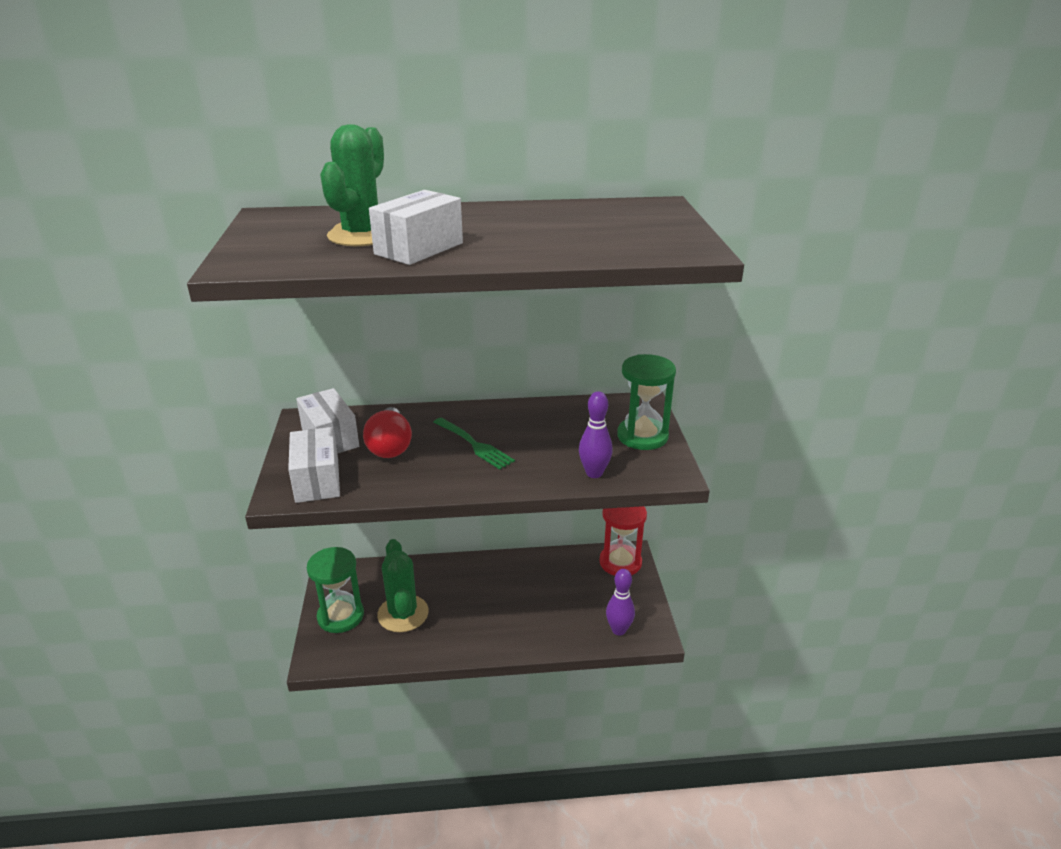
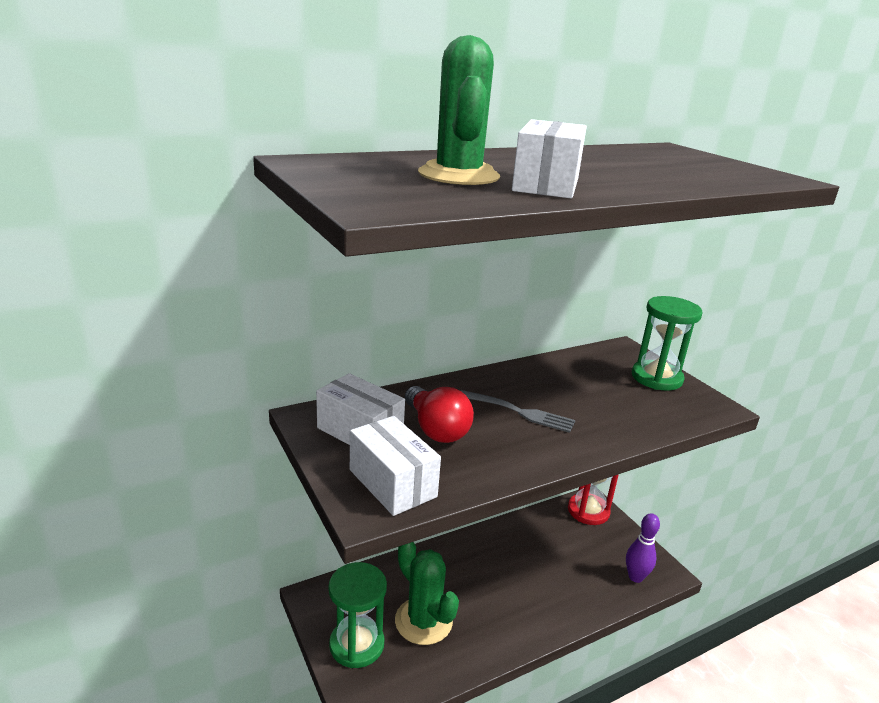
camera: 25 degrees left, 5 degrees down
(473, 444) = (518, 412): green fork -> grey fork
(594, 473) = (656, 419): purple bowling pin -> none

